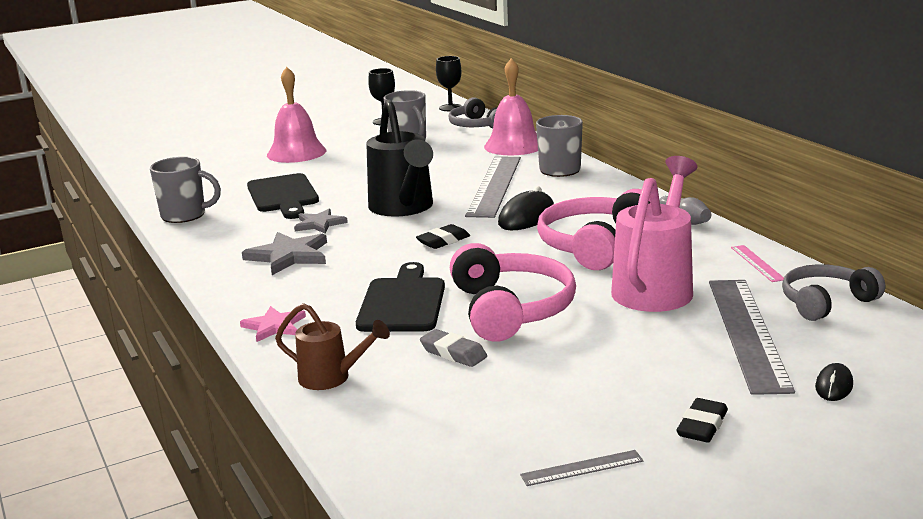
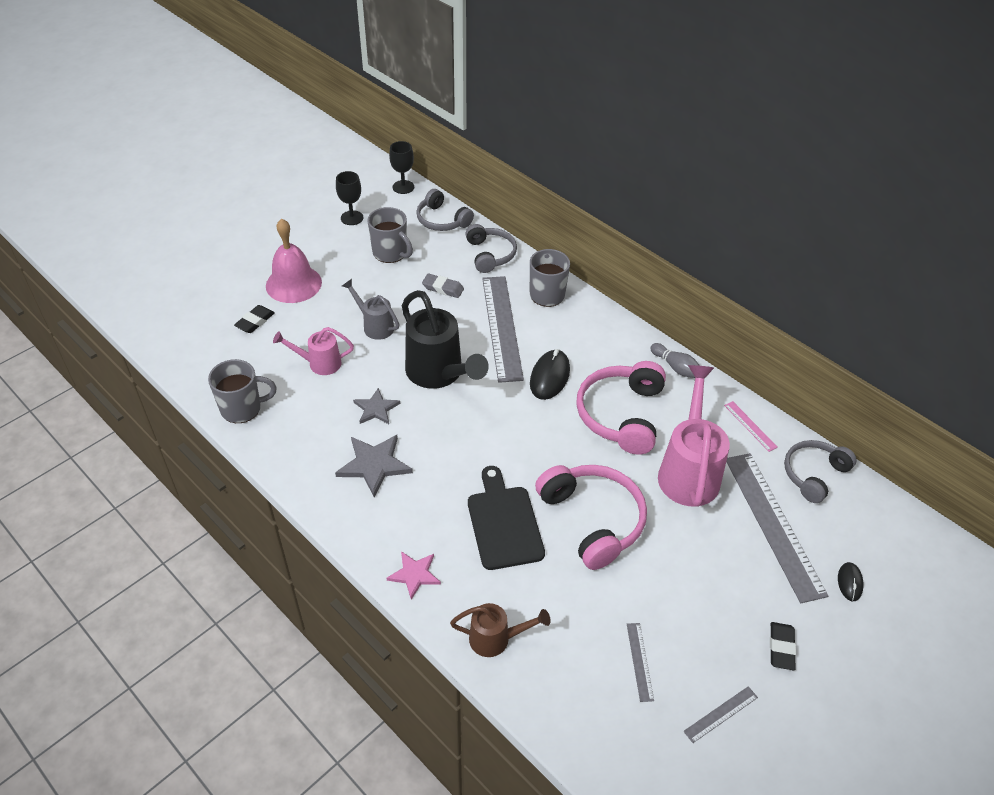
camera: 20 degrees left, 25 degrees up
(283, 195) = (319, 363): black cutting board -> pink watering can
(358, 178) = (375, 326): none -> grey watering can
(443, 241) = (496, 424): black eraser -> black eraser (255, 321)
(453, 353) = (574, 588): grey eraser -> grey eraser (443, 288)
(499, 414) = (640, 661): none -> grey ruler
(514, 145) = (490, 254): pink bell -> grey headphones

